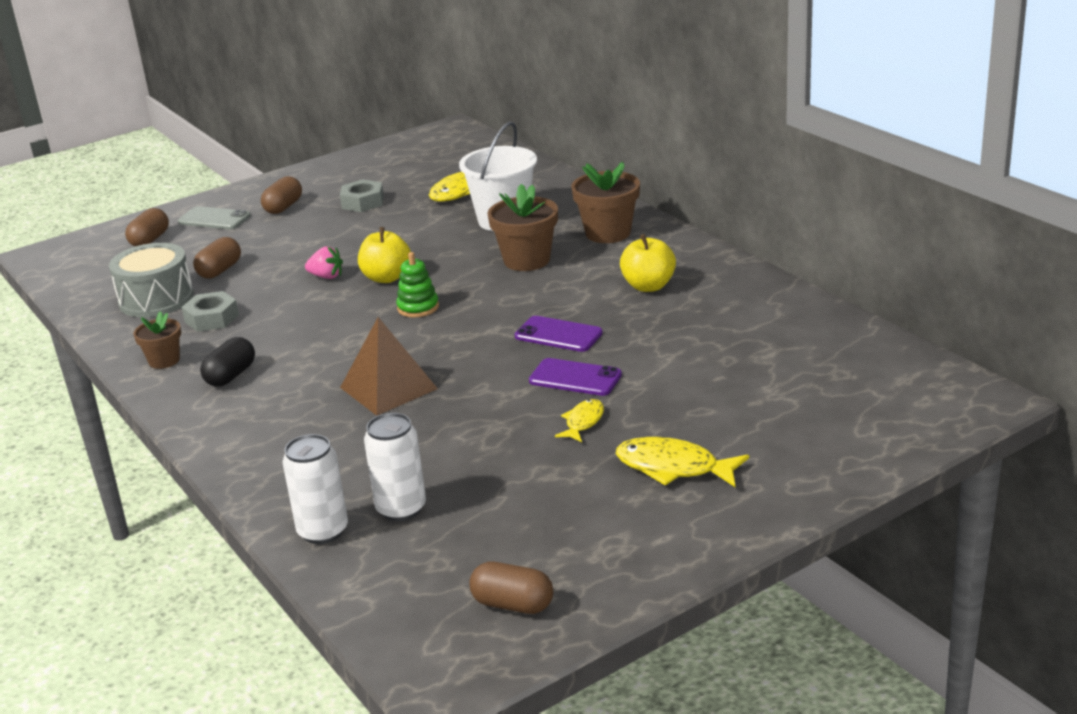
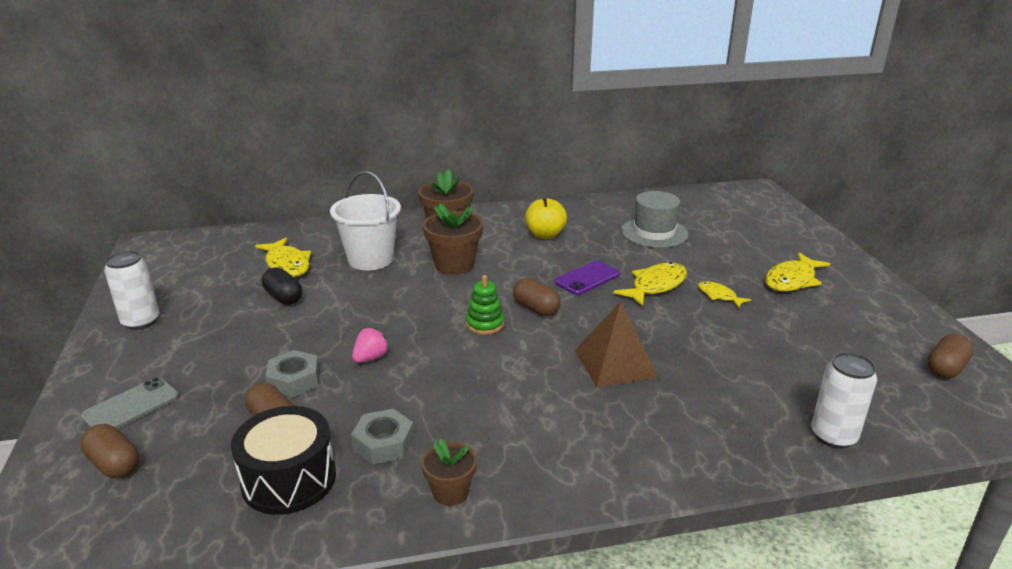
camera: 70 degrees left, 0 degrees up
(156, 299) = (289, 479): grey drum -> black drum
(231, 376) = (525, 448): black capsule -> black capsule (283, 297)
(283, 207) = (174, 356): brown capsule -> brown capsule (536, 308)
(363, 202) = (235, 312): grey nut -> grey nut (294, 380)
(387, 278) = (411, 328): yellow apple -> none
(401, 509) = (810, 391): white can -> white can (141, 321)
(575, 378) = (656, 286): purple phone -> yellow fish
(726, 349) = (654, 232): none -> grey hat

